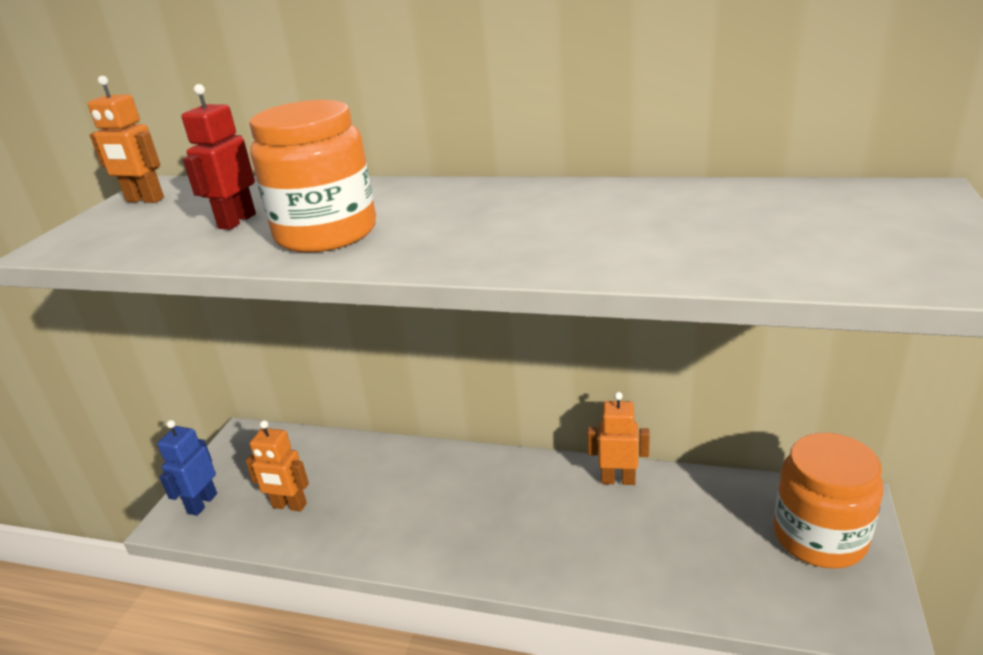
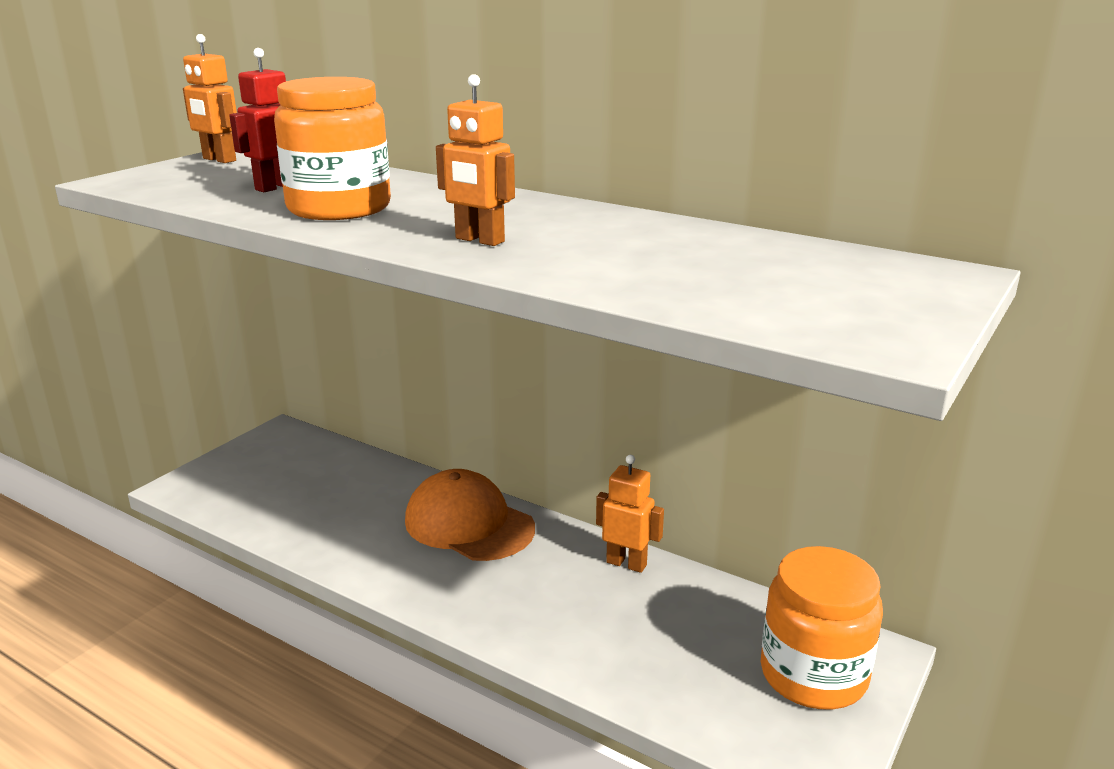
camera: 15 degrees right, 5 degrees down
(202, 503) = (212, 479): blue robot -> none
(289, 506) = (288, 502): orange robot -> orange robot (479, 240)
(466, 481) = (469, 524): none -> orange cap

